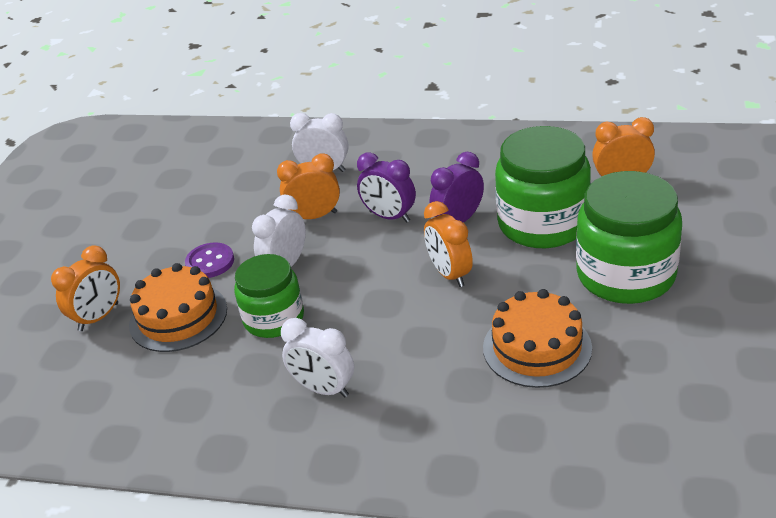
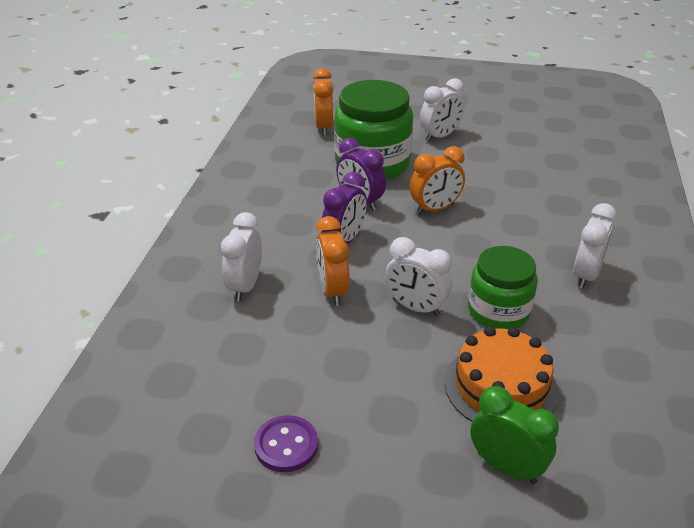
camera: 95 degrees left, 0 degrees up
(98, 317) = (506, 467): orange clock -> green clock
(210, 262) = (404, 370): purple button -> purple button (286, 445)
(537, 348) = (520, 175): orange cake -> none
(625, 275) = (440, 136): green jar -> white clock

